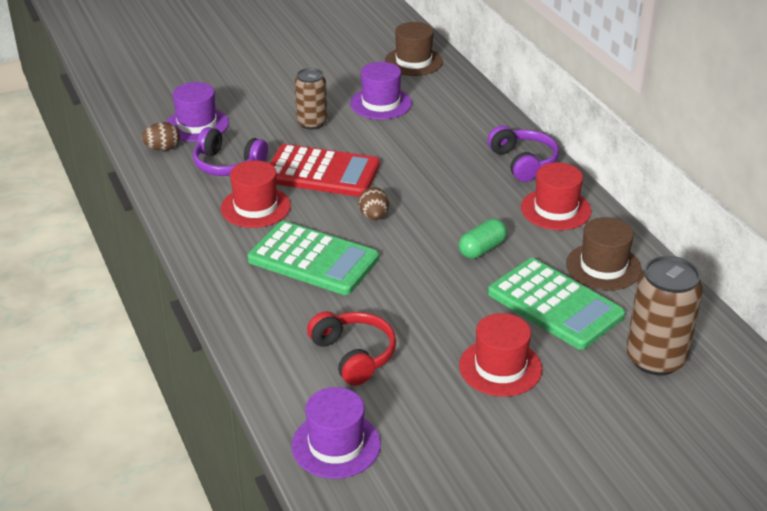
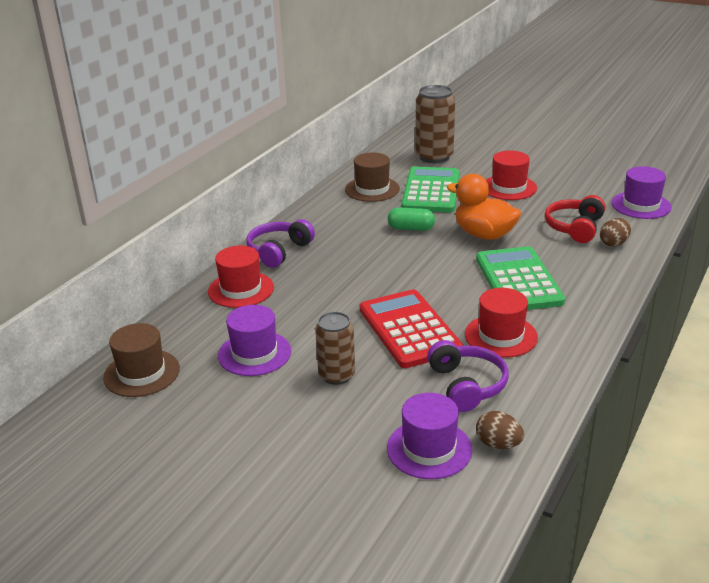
camera: 125 degrees left, 5 degrees down
(374, 216) = (434, 280): brown egg -> brown egg (614, 243)
(415, 286) = (484, 234): none -> orange duck
(555, 209) = (328, 221): red hat -> red hat (241, 289)

